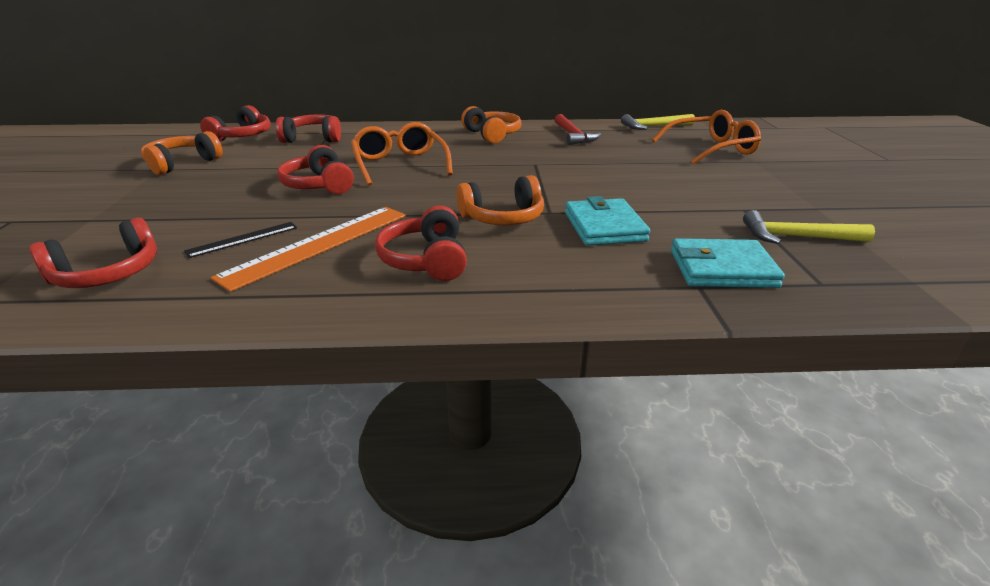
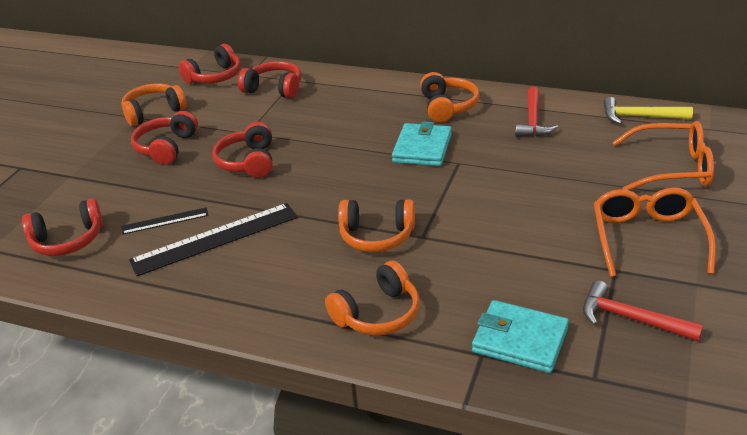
camera: 25 degrees right, 5 degrees up
(318, 244) = (215, 238): orange ruler -> black ruler
(400, 164) = (331, 143): orange glasses -> orange glasses (647, 238)
(426, 260) = (285, 274): red headphones -> red headphones (167, 147)
(559, 274) = (377, 313): none -> orange headphones
(604, 227) = (457, 266): turquoise wallet -> turquoise wallet (422, 148)
(797, 237) = (631, 319): yellow hammer -> red hammer

